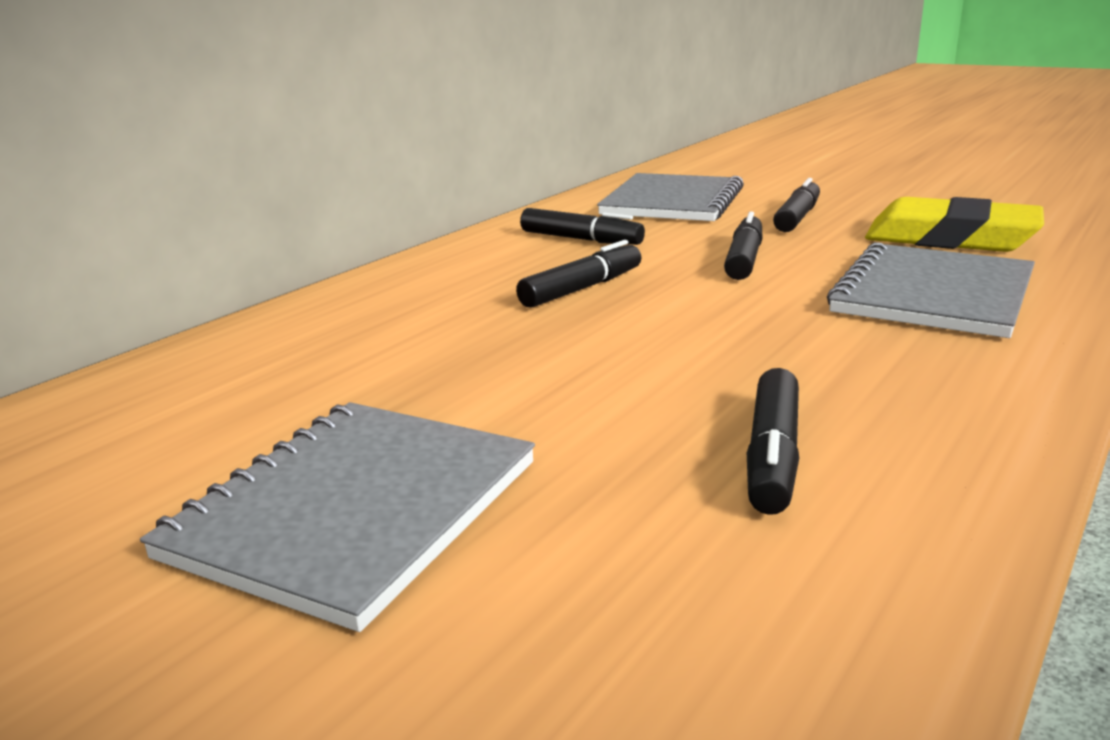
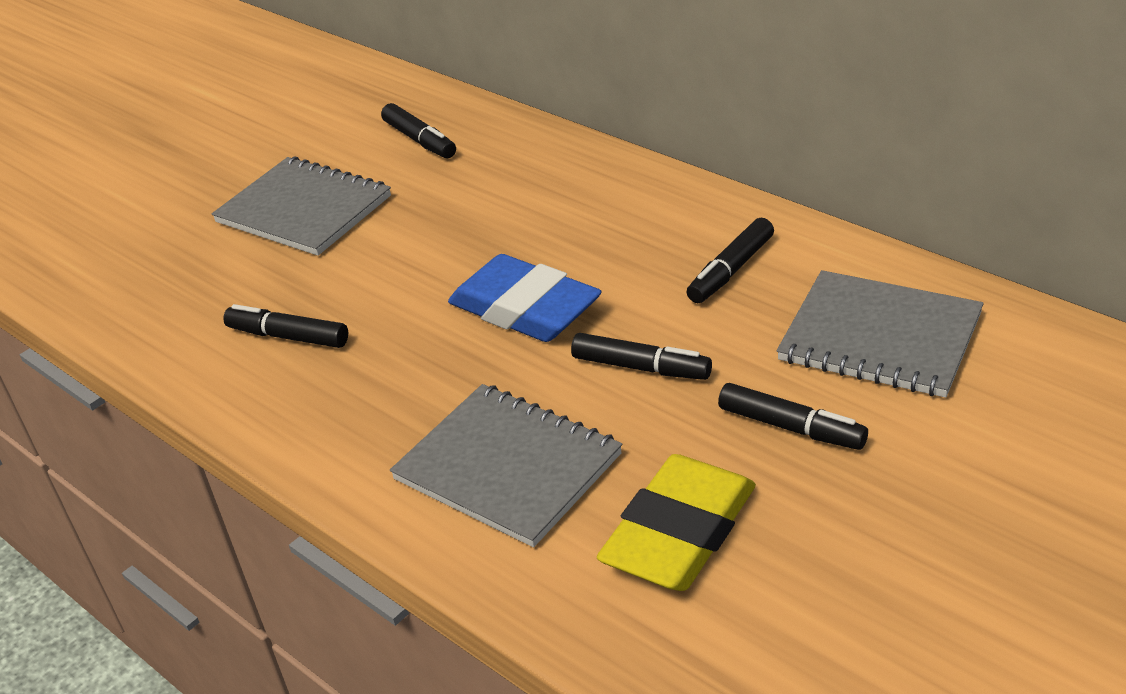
camera: 100 degrees right, 15 degrees up
(581, 289) = (585, 271): black marker -> black marker (420, 140)
(658, 309) = (525, 308): none -> blue eraser

